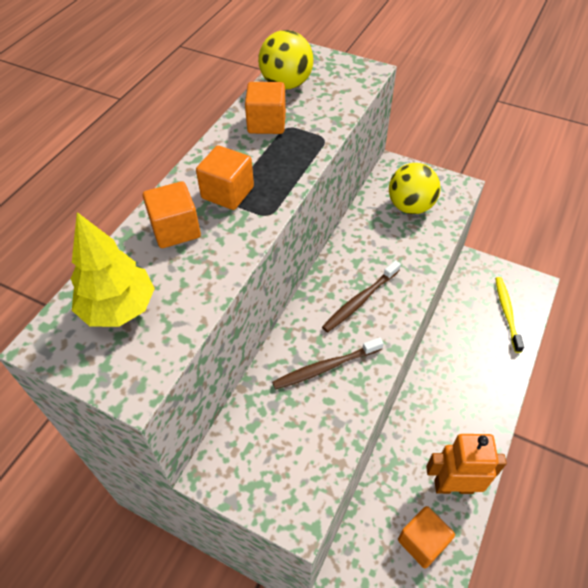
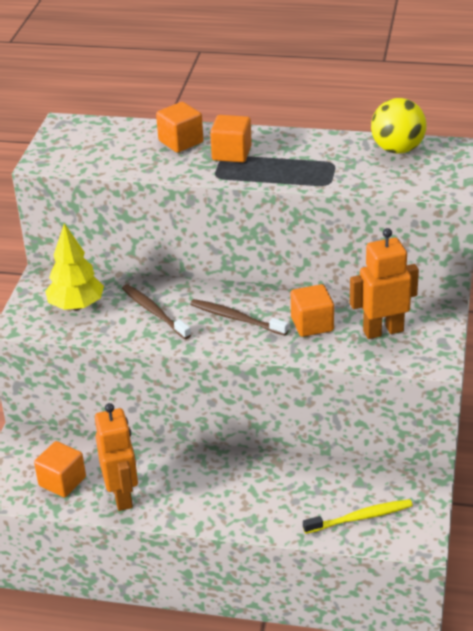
camera: 75 degrees right, 15 degrees down
(119, 308) = (99, 140): yellow tree -> yellow tree (76, 306)
(266, 123) = (331, 151): orange cube -> orange cube (312, 324)
(410, 206) = (383, 331): yellow ball -> orange robot

